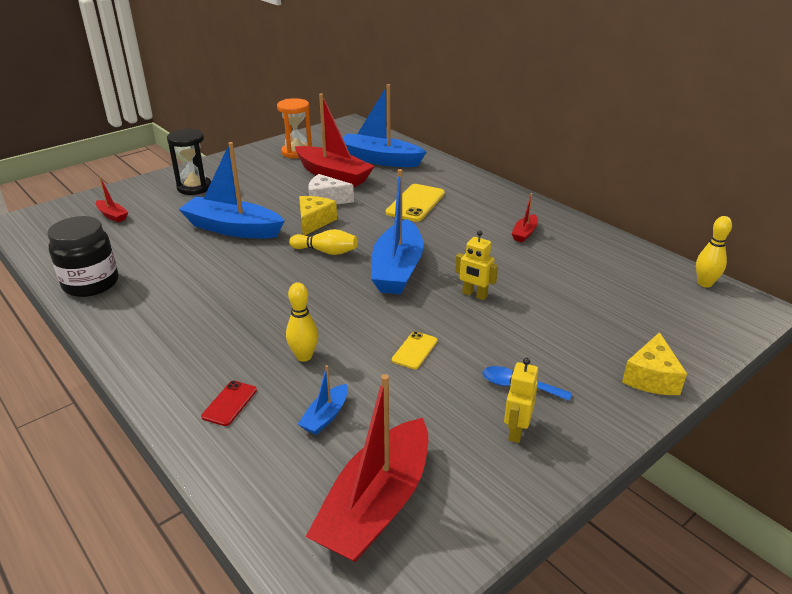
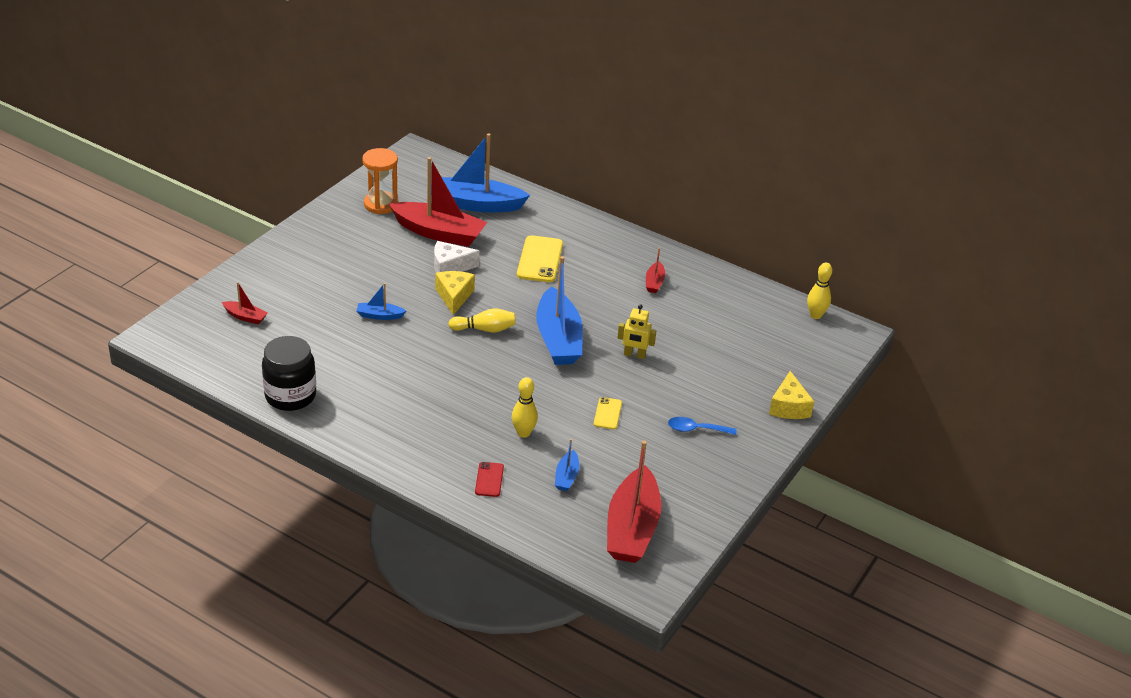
camera: 20 degrees left, 5 degrees up
(194, 187) = (303, 269): black hourglass -> none
(232, 228) = (379, 315): blue boat -> blue boat, size x0.45
(516, 431) = (705, 463): yellow robot -> none

